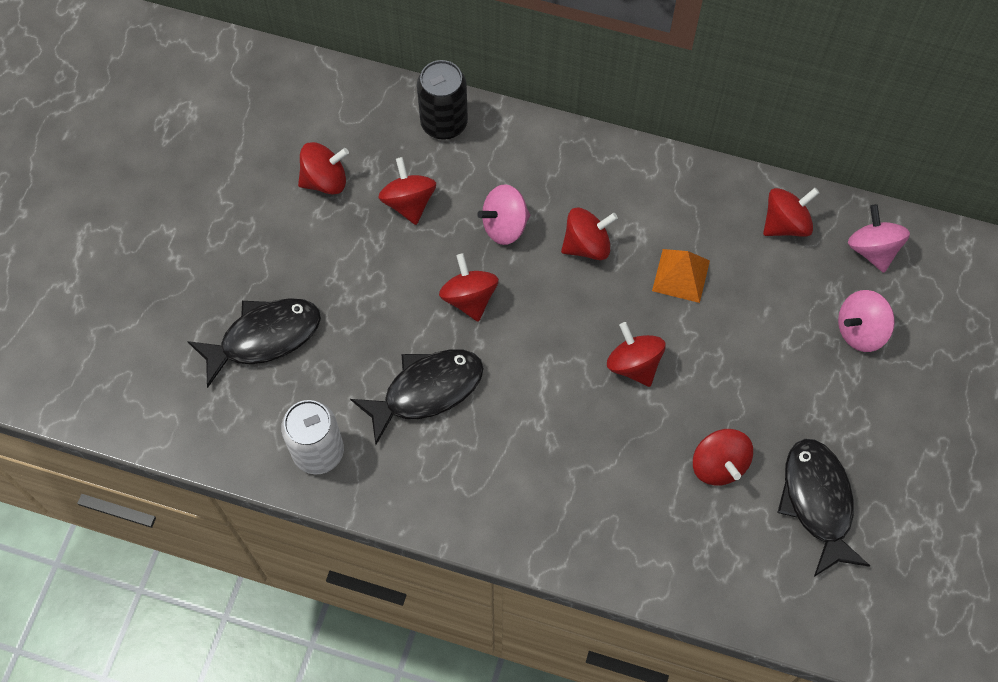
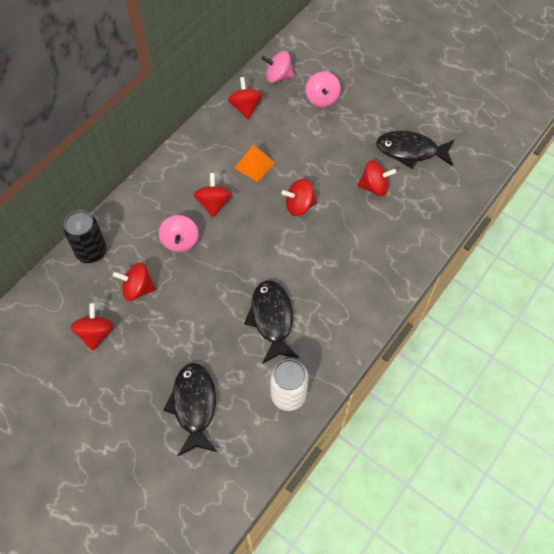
camera: 70 degrees left, 5 degrees down
(469, 298) = (220, 276): red spinning top -> none

